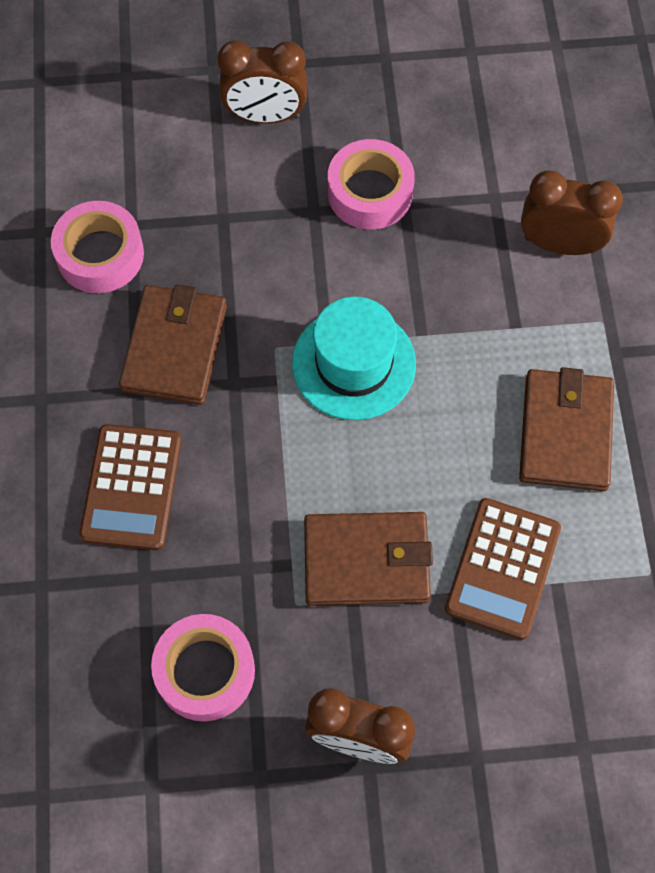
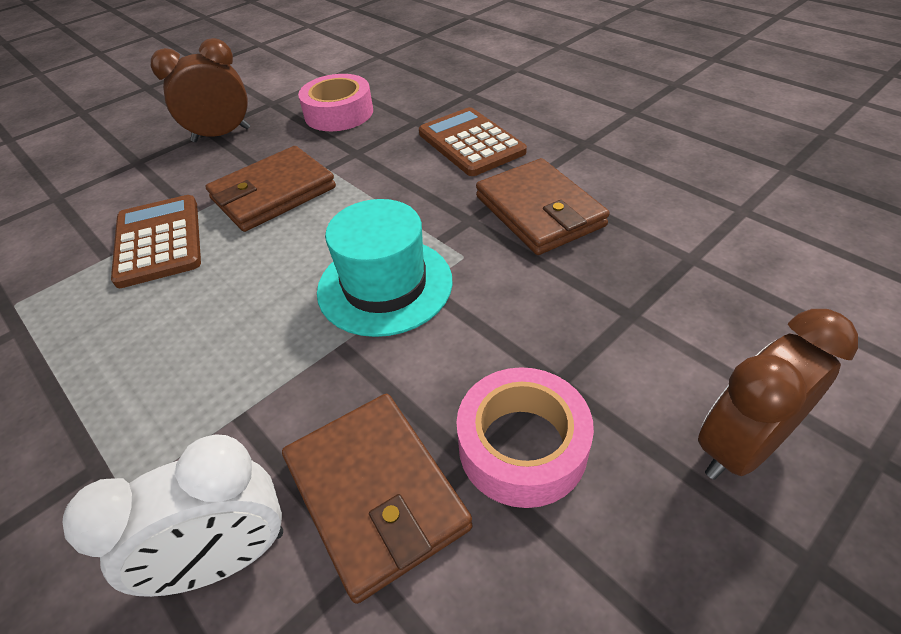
camera: 145 degrees right, 20 degrees down
(100, 254) = (678, 225): pink tape -> none
(559, 244) = (227, 559): brown clock -> white clock
(565, 433) = (135, 354): brown wallet -> brown wallet (376, 493)

